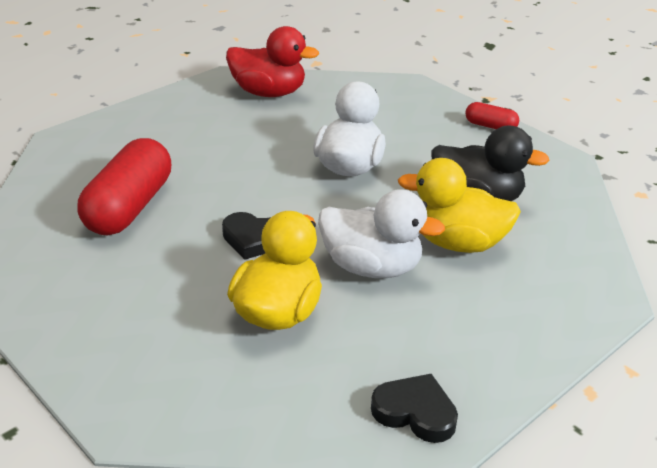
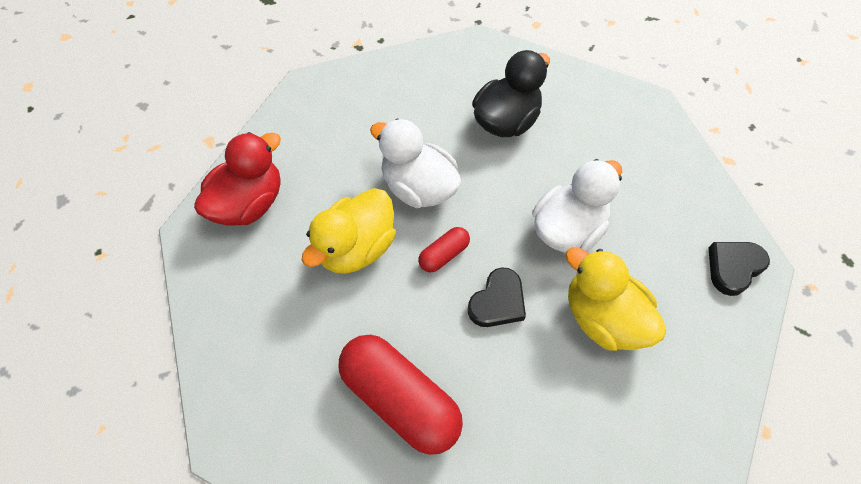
camera: 65 degrees left, 25 degrees up
(457, 243) = (557, 159): yellow duck -> yellow duck (356, 247)
(490, 126) = (407, 63): red capsule -> red capsule (444, 254)

